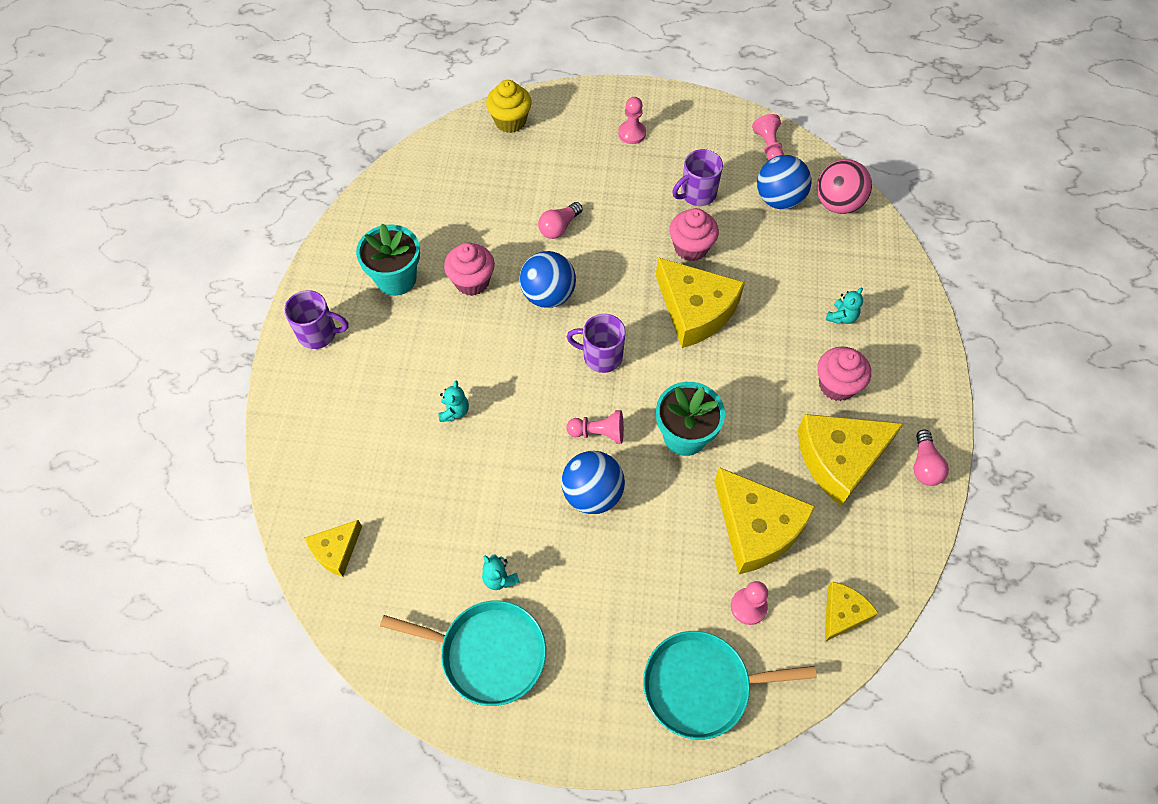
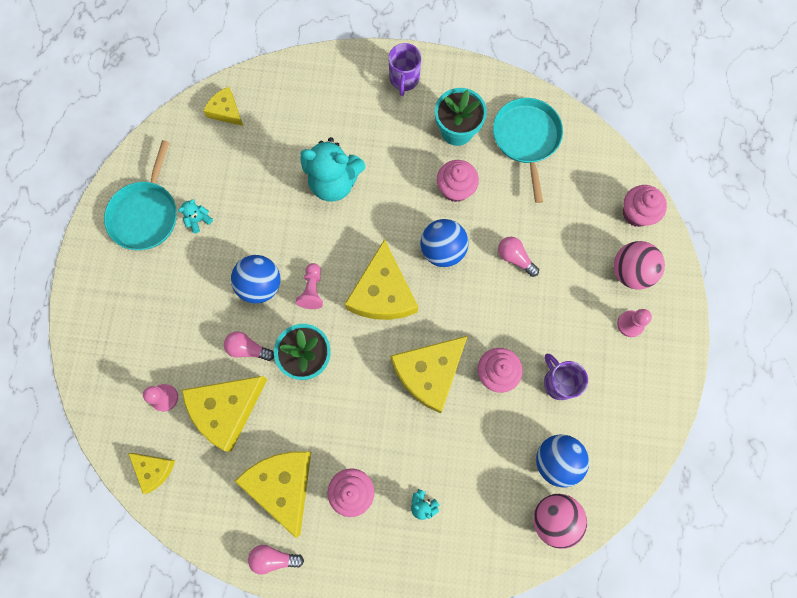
camera: 90 degrees right, 15 degrees up
(454, 411) = (334, 182): turquoise teddy bear -> turquoise teddy bear, size x2.34
(510, 121) = (636, 213): yellow cupcake -> pink cupcake
(575, 130) = (630, 271): none -> pink ball
(601, 356) = (382, 292): purple mug -> yellow cheese
(677, 505) = (248, 349): none -> pink light bulb
(702, 686) = (110, 359): turquoise pan -> turquoise pan (526, 138)
(768, 146) = (623, 456): pink pawn -> none

